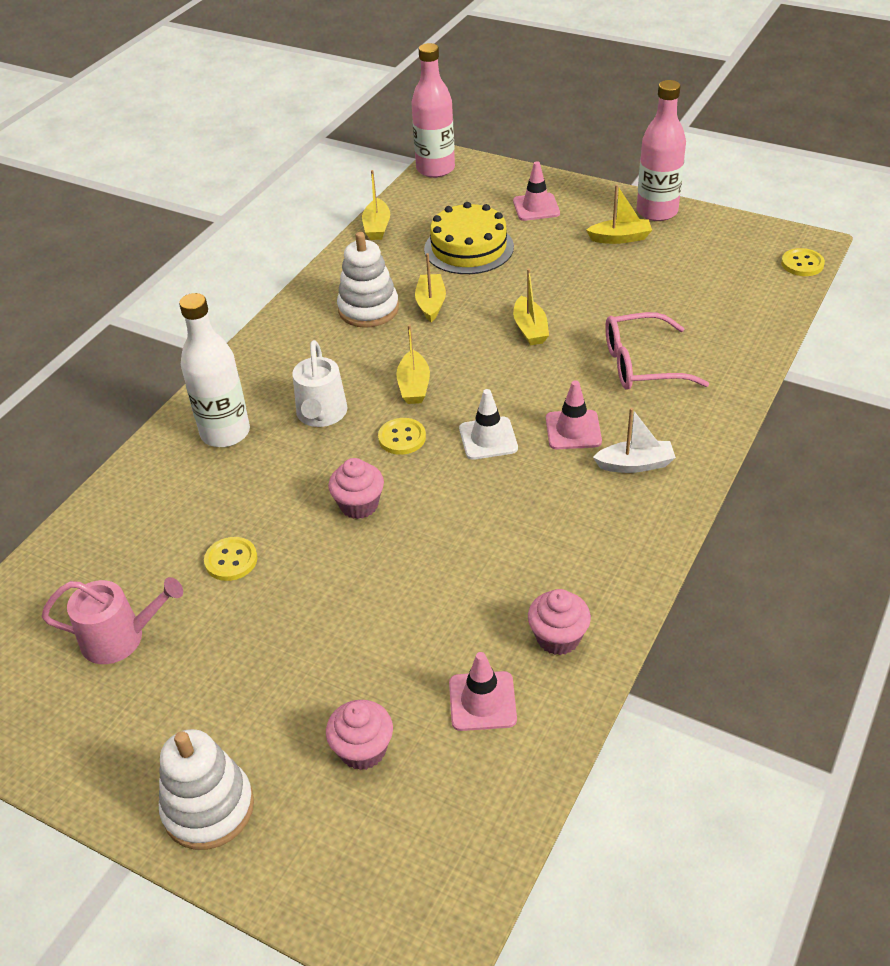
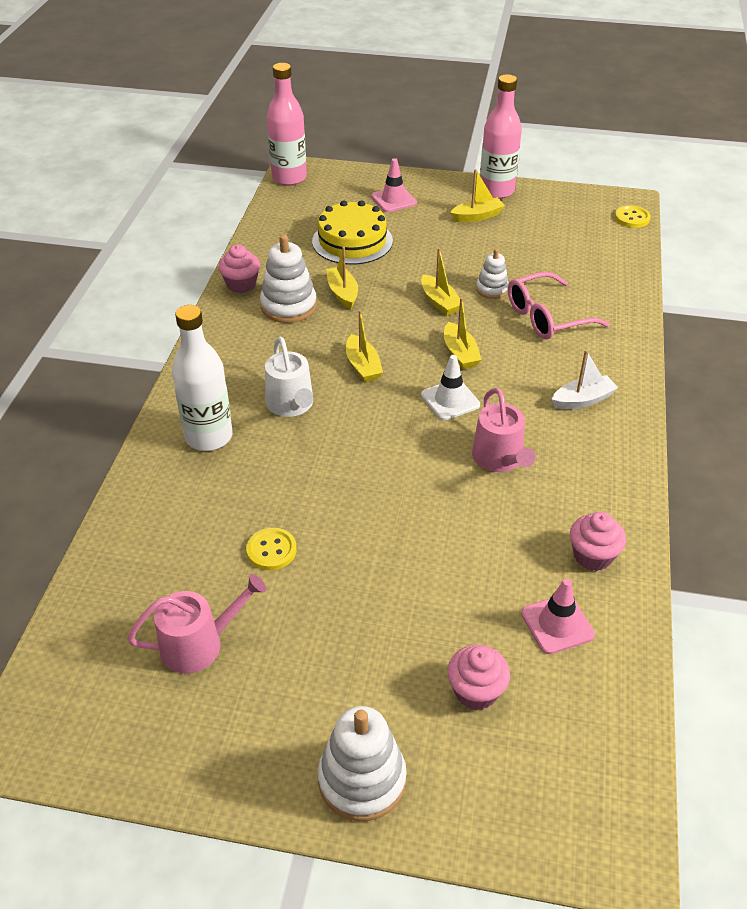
camera: 20 degrees left, 0 degrees up
(359, 505) = (365, 478): pink cupcake -> pink cupcake (241, 284)
(377, 227) = (261, 234): yellow boat -> yellow boat (460, 353)
(402, 438) = (374, 412): yellow button -> none
(509, 512) = (499, 459): none -> pink watering can
(573, 430) = (518, 380): pink traffic cone -> none
(595, 323) = (492, 289): none -> white stacking toy

